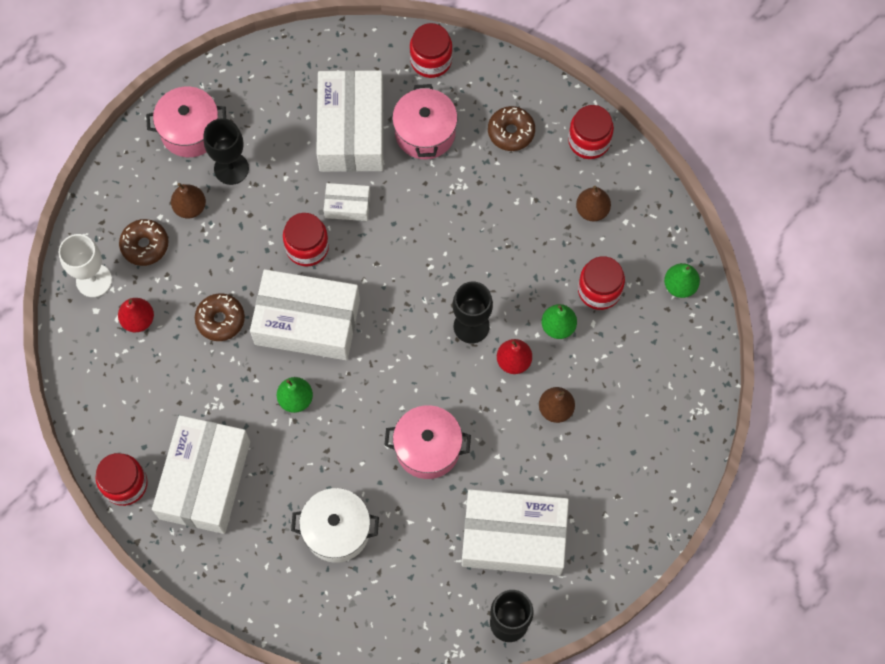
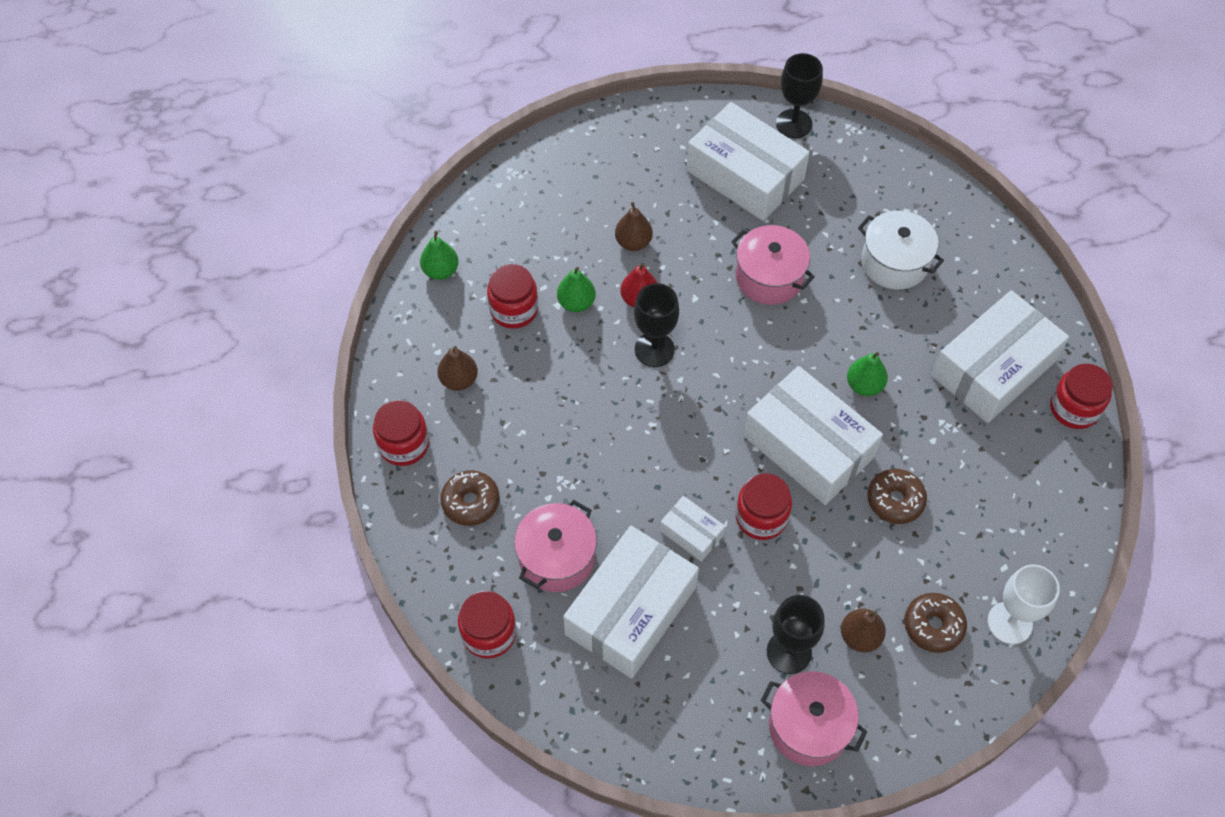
camera: 145 degrees left, 10 degrees down
(138, 320) = (982, 552): red pear -> none

